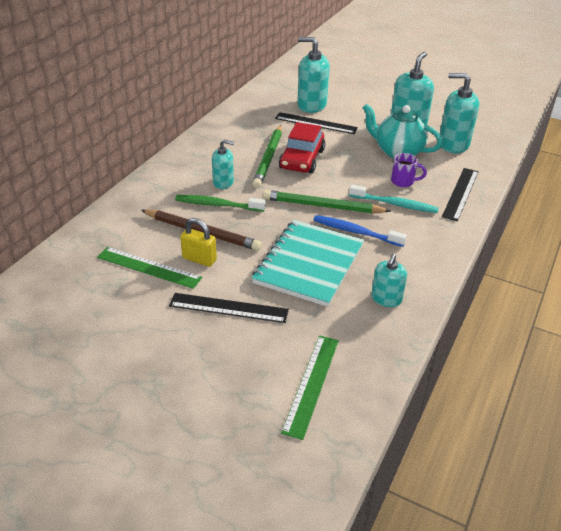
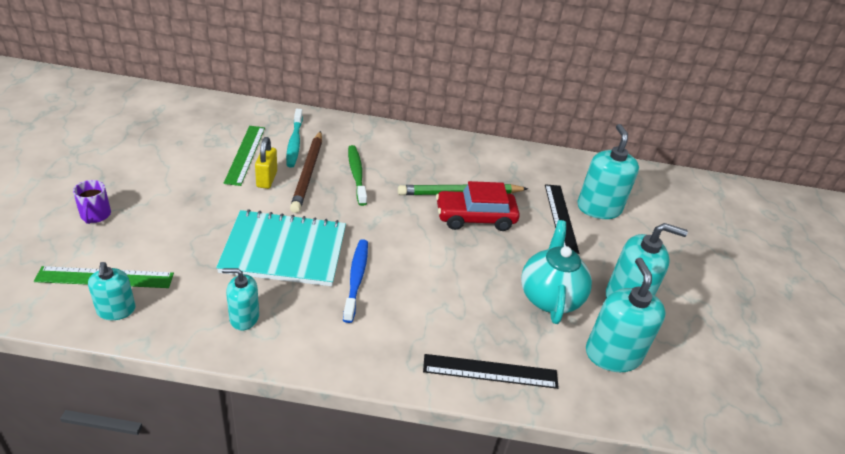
camera: 65 degrees right, 0 degrees up
(223, 182) = (396, 171): turquoise soap dispenser -> turquoise soap dispenser (116, 310)
(228, 308) = (202, 209): black ruler -> none
(322, 206) = (392, 246): green pencil -> none
(395, 204) = (429, 307): turquoise toothbrush -> turquoise toothbrush (294, 143)
(403, 182) = (483, 309): purple mug -> purple mug (95, 215)

